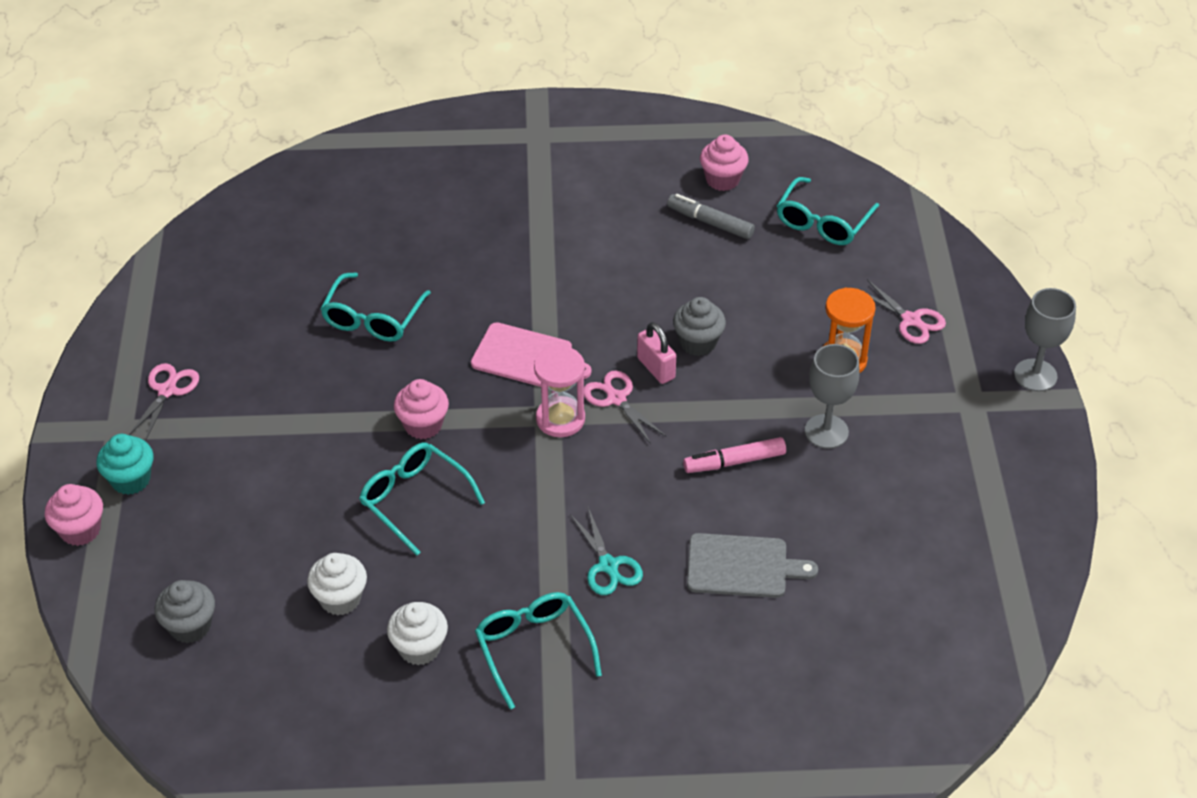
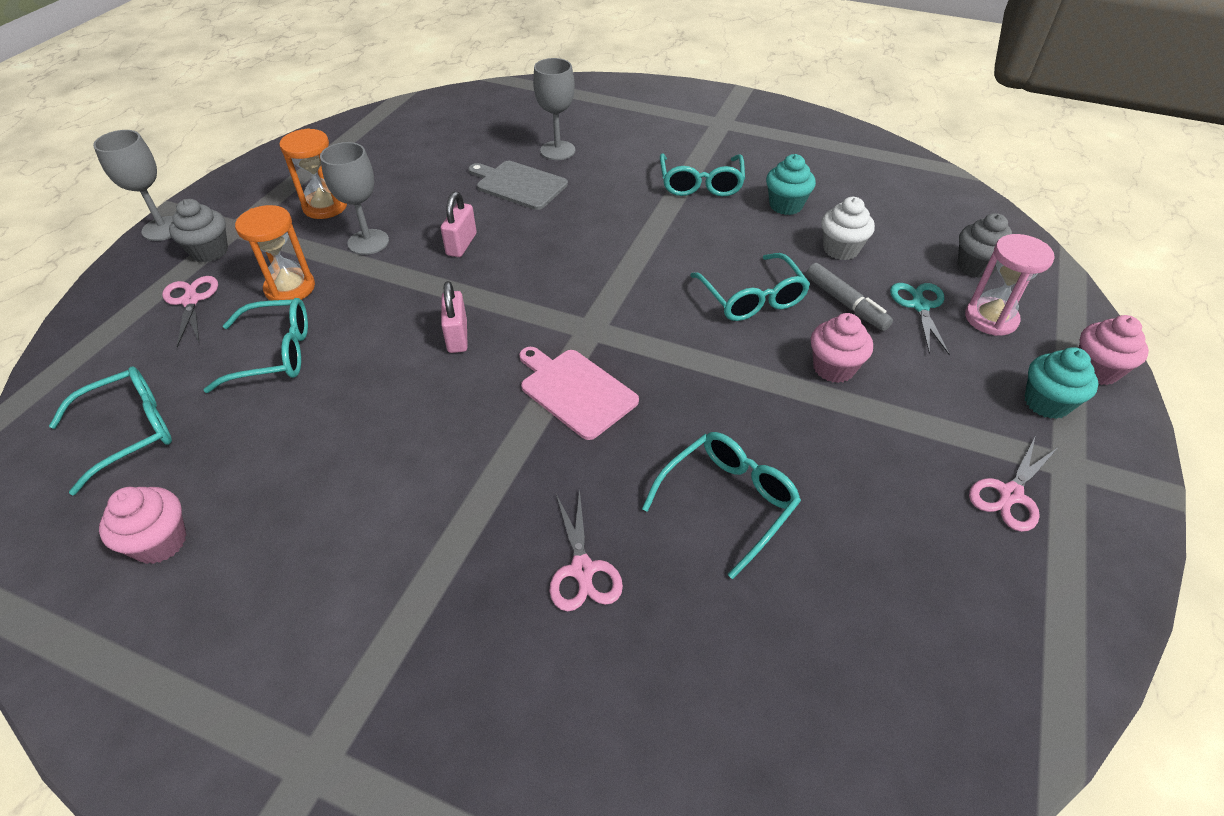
camera: 155 degrees left, 0 degrees up
(419, 648) = (785, 205): white cupcake -> turquoise cupcake
(423, 425) = (717, 358): pink cupcake -> pink cupcake (833, 368)
(560, 419) = (581, 321): pink hourglass -> pink hourglass (990, 318)
(608, 565) = (615, 211): turquoise scissors -> turquoise scissors (920, 306)
(616, 399) = (516, 322): pink scissors -> pink scissors (582, 570)
(698, 343) = (396, 346): grey cupcake -> grey cupcake (209, 251)
(710, 222) = (243, 482): grey marker -> grey marker (845, 303)
(734, 461) = (461, 244): pink marker -> pink padlock
(740, 644) = (557, 150): none -> grey goblet
(788, 304) = (275, 354): none -> turquoise glasses
(916, 457) = (325, 206): none -> orange hourglass

